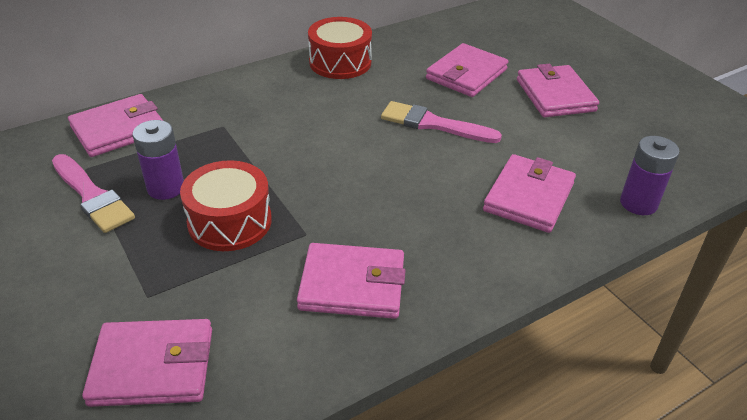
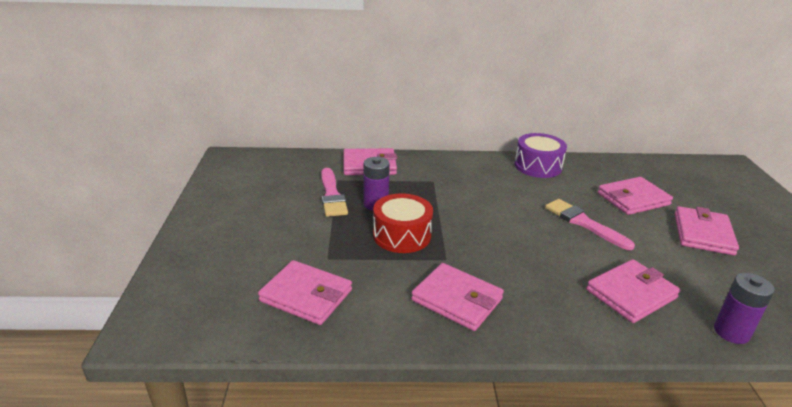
camera: 30 degrees right, 10 degrees down
(340, 62) = (538, 166): red drum -> purple drum

